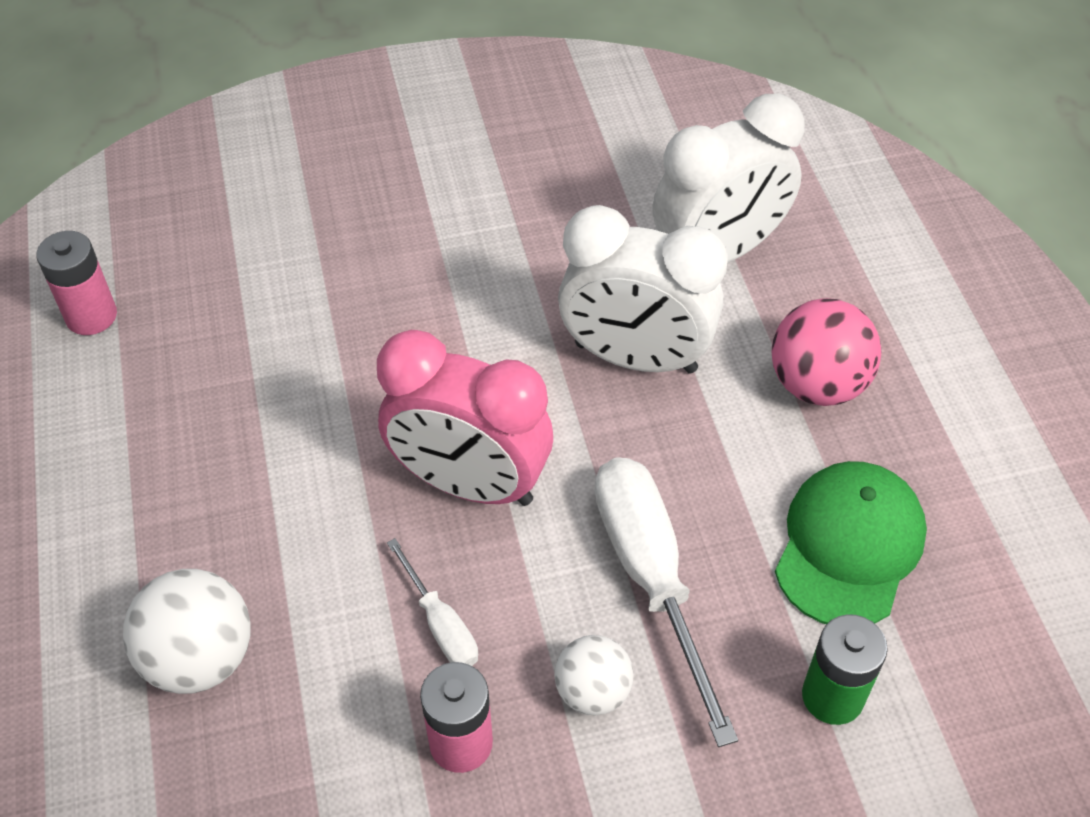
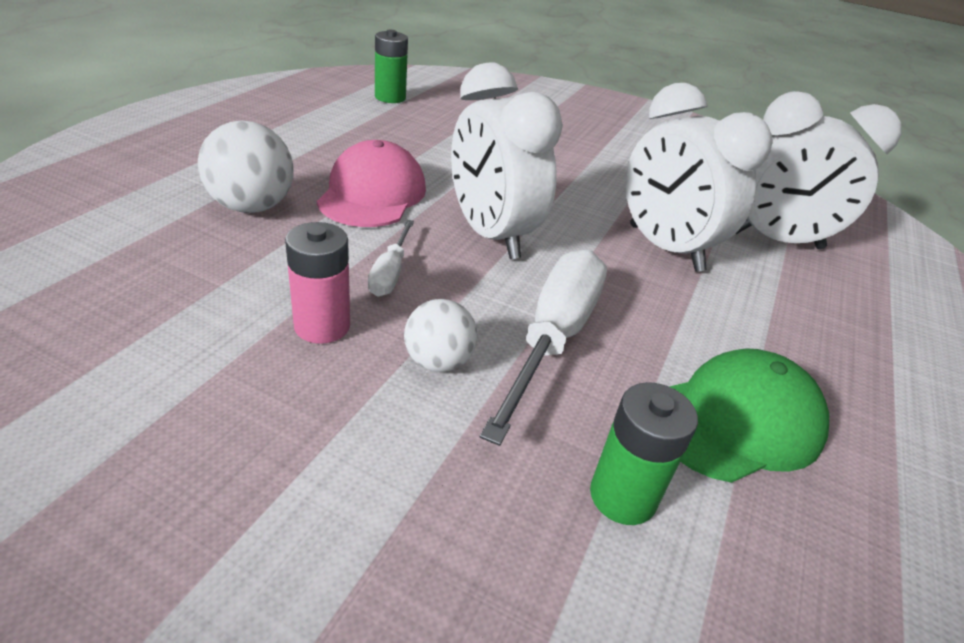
camera: 35 degrees right, 15 degrees down
(91, 316) = (390, 97): pink battery -> green battery
(291, 523) = (372, 194): none -> pink cap
(469, 483) = (490, 235): pink clock -> white clock
(817, 384) = (795, 328): pink ball -> none

